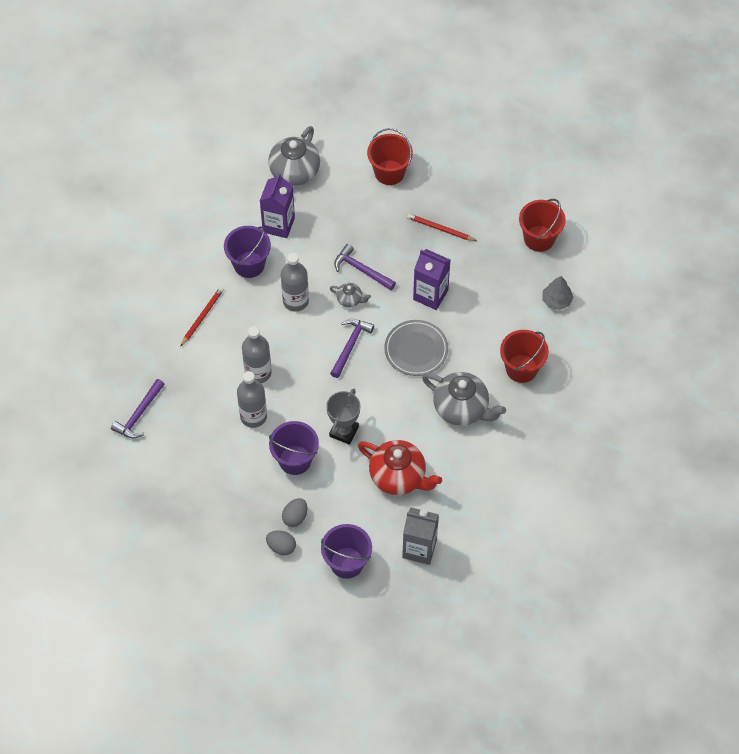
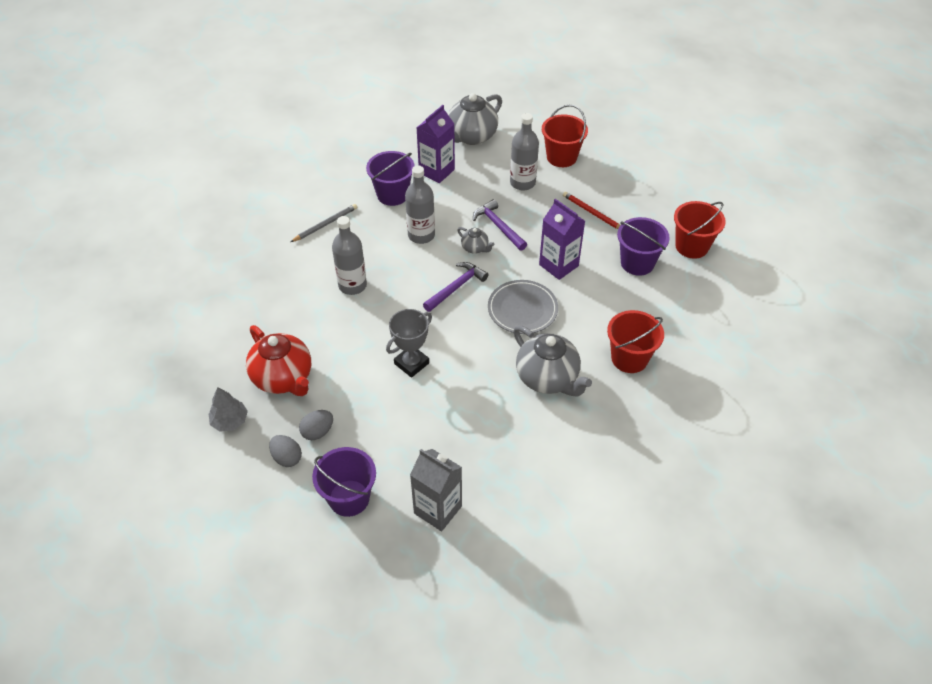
camera: 20 degrees right, 10 degrees down
(139, 414) = (217, 289): purple hammer -> none
(202, 317) = (325, 224): red pencil -> grey pencil
(253, 416) = (327, 322): grey bottle -> grey bottle (522, 183)
(295, 460) = (347, 375): purple bucket -> purple bucket (637, 263)
(398, 477) = (449, 425): red teapot -> red teapot (283, 378)
(556, 300) = (691, 305): grey tree -> grey tree (230, 421)

